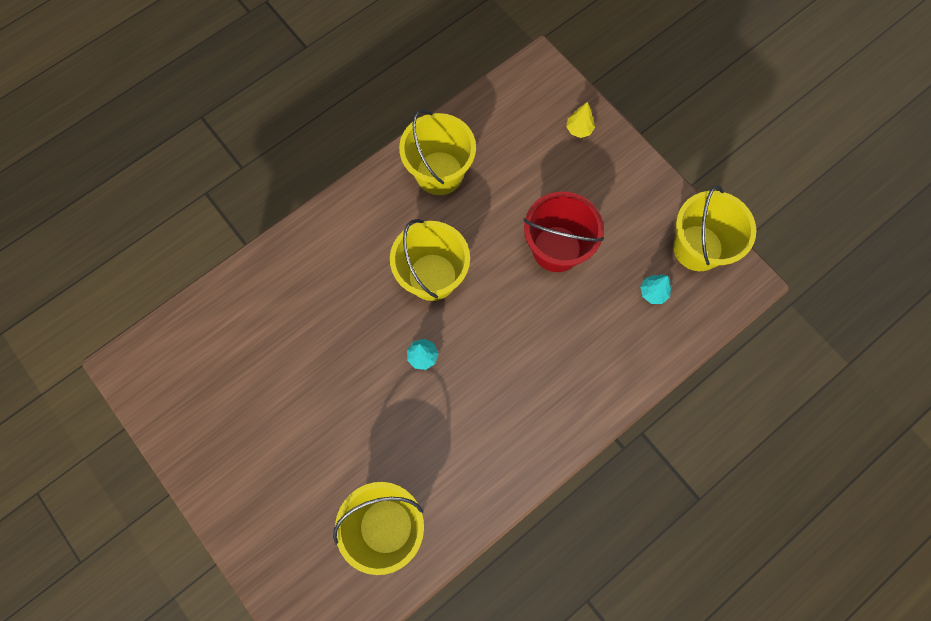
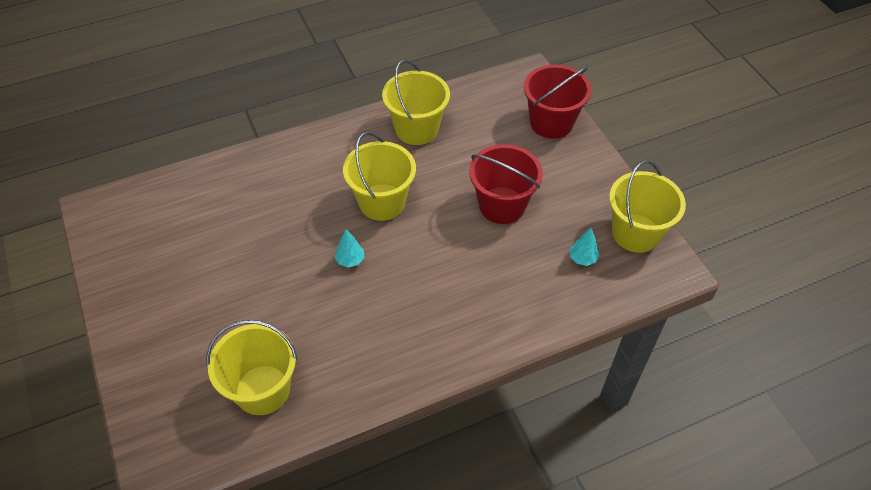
camera: 15 degrees right, 20 degrees down
(579, 129) = (551, 123): yellow tree -> red bucket

